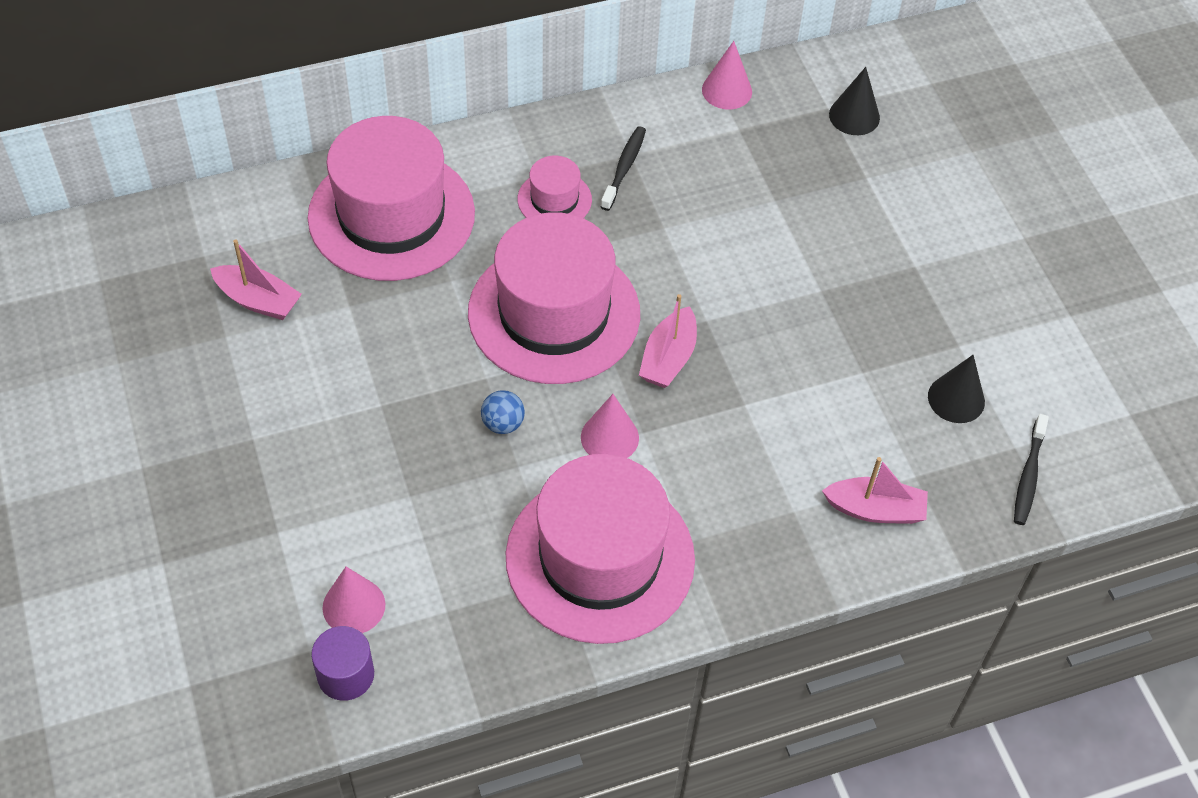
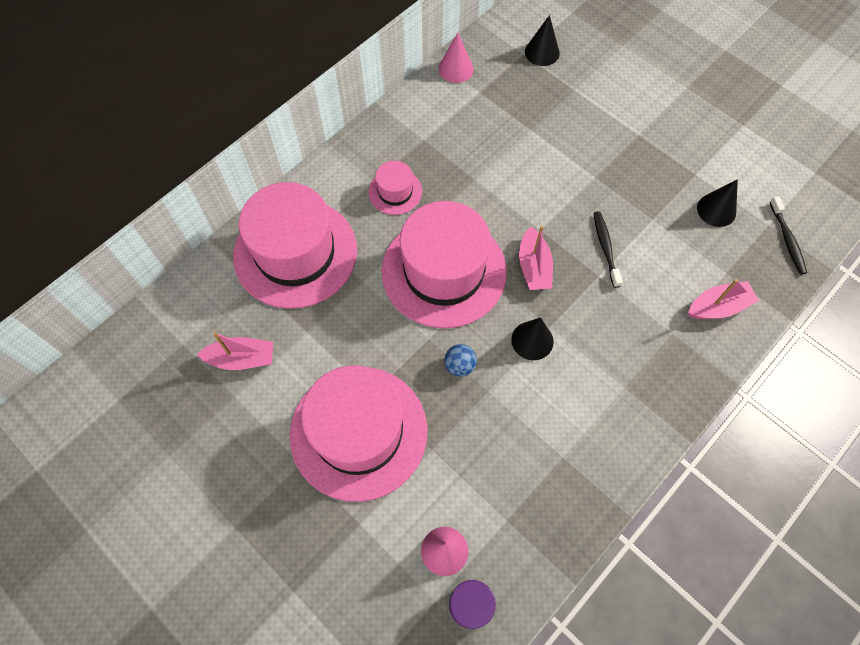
camera: 25 degrees left, 10 degrees up
(600, 558) = (579, 428): pink hat -> pink hat (358, 432)
(609, 437) = (532, 340): pink cone -> black cone
(624, 168) = (425, 150): black toothbrush -> black toothbrush (605, 248)

